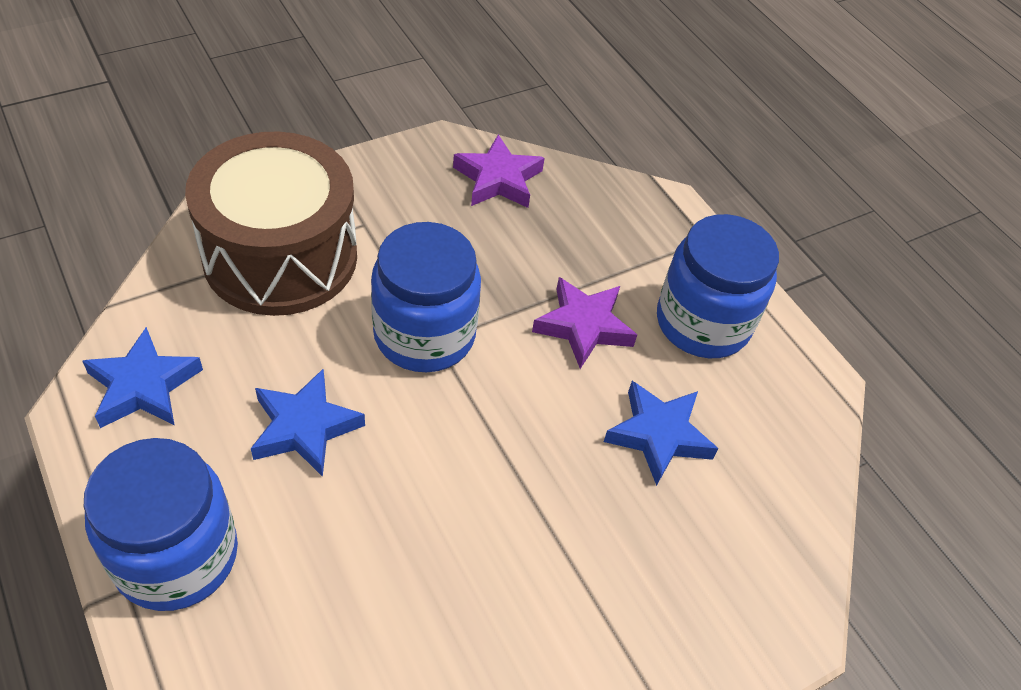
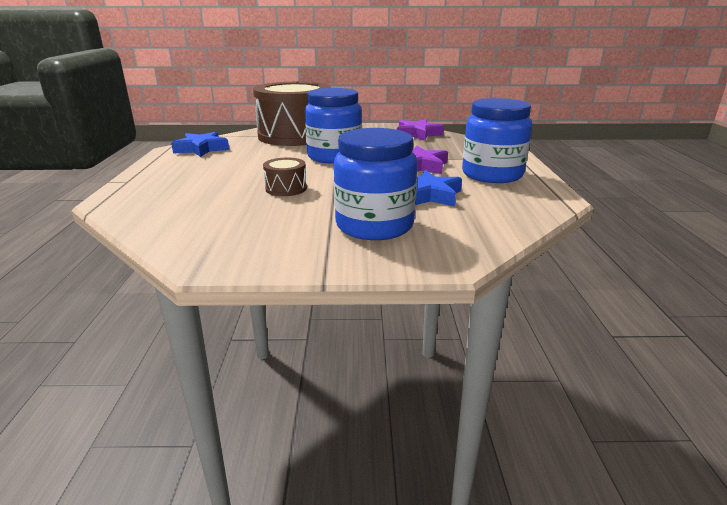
camera: 35 degrees right, 25 degrees down
(176, 556) = (156, 179): blue jar -> blue jar (374, 225)
(305, 427) = (251, 165): blue star -> none
(439, 499) = (286, 188): none -> brown drum

